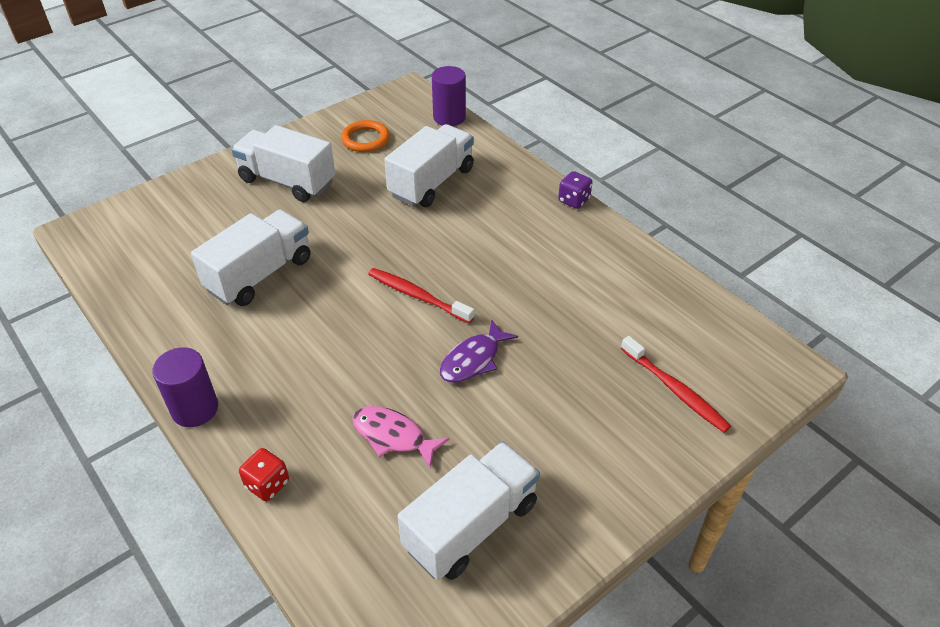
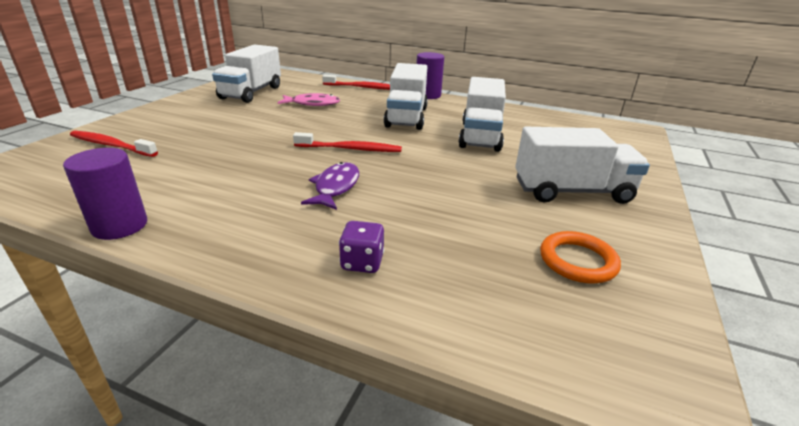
camera: 150 degrees right, 15 degrees down
(267, 484) = (362, 87): red dice -> red toothbrush
(432, 182) = (428, 232): white truck -> white truck (406, 117)
(449, 117) = (519, 351): purple cylinder -> purple cylinder (119, 226)
(473, 360) = (282, 131): purple fish -> purple fish (335, 187)
(574, 200) = (219, 264): purple dice -> purple dice (362, 262)

